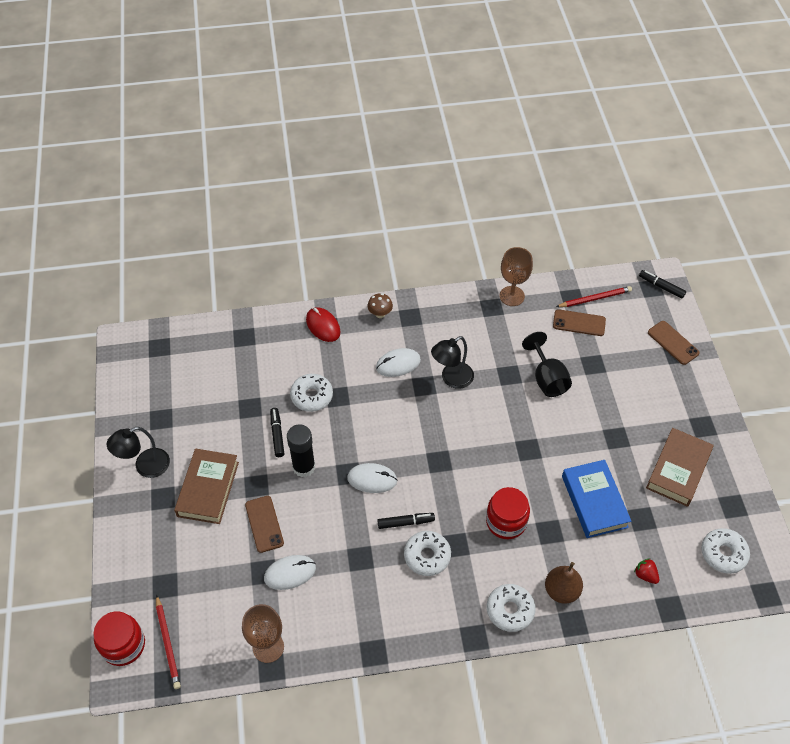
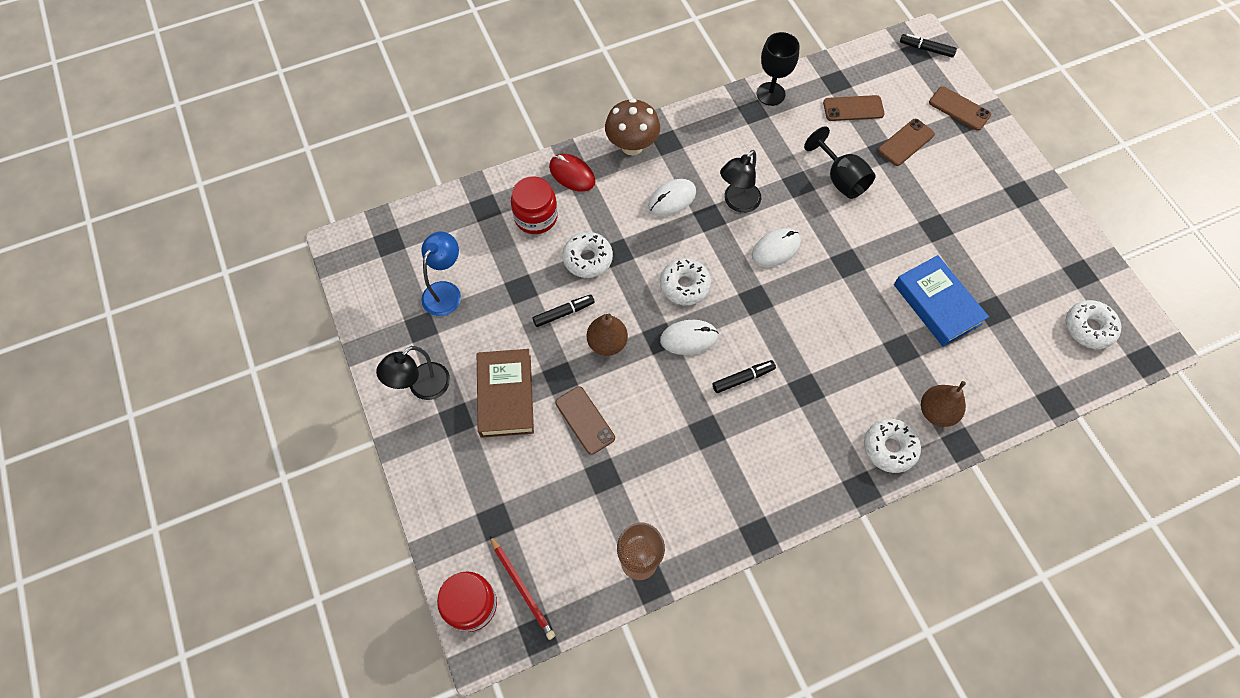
camera: 15 degrees left, 10 degrees up
(189, 396) = (445, 291): none -> blue lamp
(277, 435) = (563, 313): black marker -> black marker turned 90 degrees clockwise
(290, 573) = (634, 469): white mouse -> white mouse (776, 249)
(304, 467) = (607, 343): black glue stick -> brown pear
(380, 314) = (632, 146): brown mushroom -> brown mushroom, size x1.84
(427, 556) = (779, 410): white donut -> white donut (684, 285)
(506, 521) = (851, 350): red jar -> red jar (536, 217)
(512, 296) = (770, 94): brown goblet -> black goblet
(595, 298) = (860, 77): red pencil -> none
(615, 361) = (905, 142): none -> brown phone
(645, 575) = (1017, 372): red strawberry -> none
(678, 470) = (1012, 248): brown book -> none

